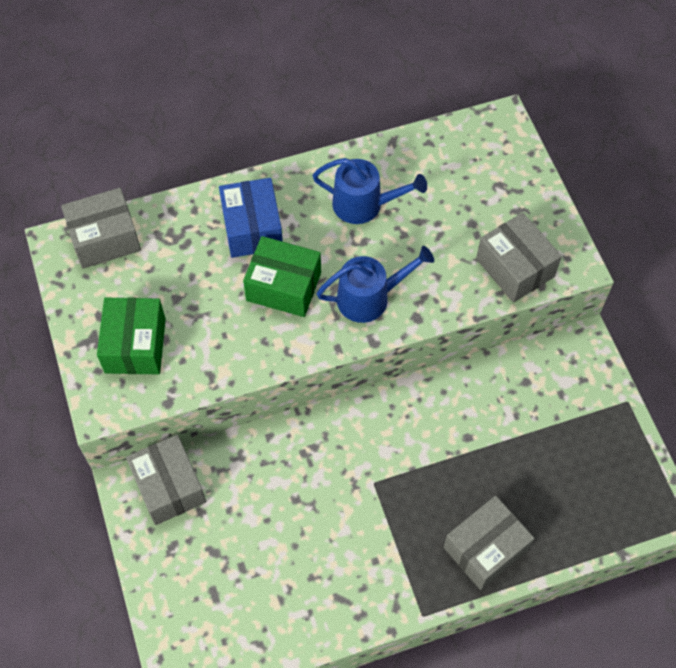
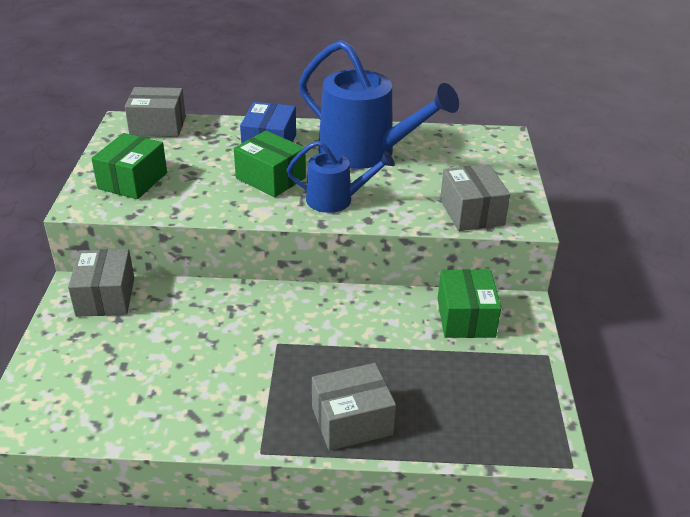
camera: 20 degrees right, 25 degrees down
(364, 204) = (365, 152): blue watering can -> blue watering can, size x1.81
(536, 381) = (465, 318): none -> green box

